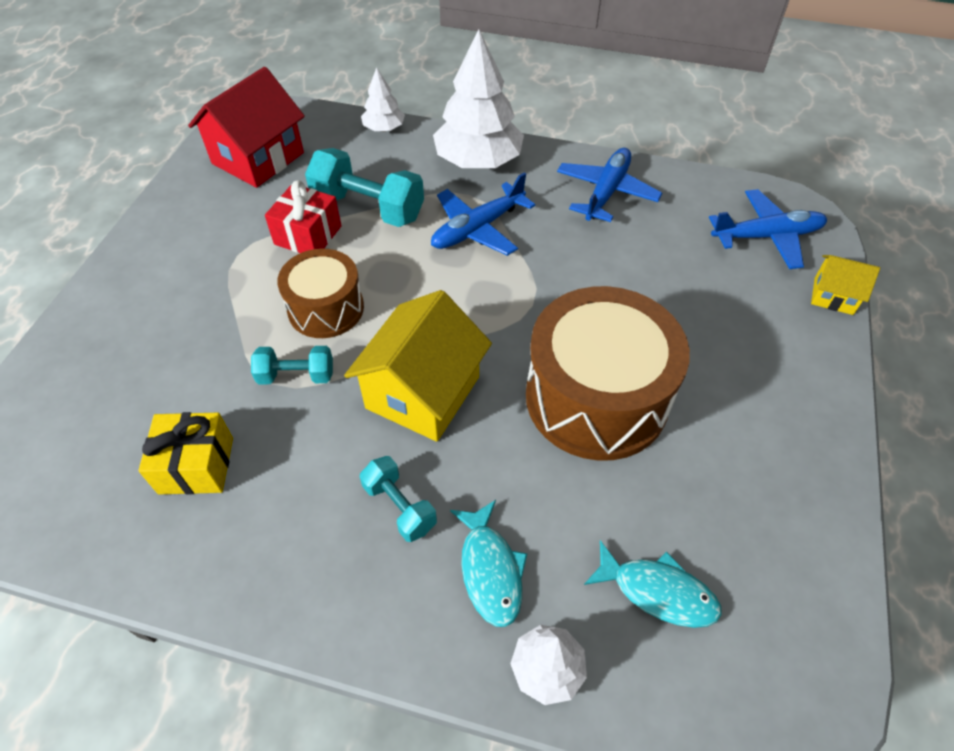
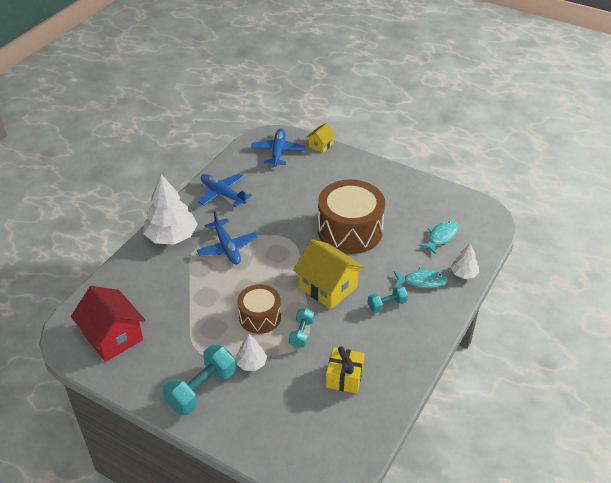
camera: 75 degrees left, 10 degrees down
(308, 235) = (199, 319): red gift -> none
(368, 208) = (188, 289): turquoise dumbbell -> turquoise dumbbell (201, 389)
(384, 128) = (117, 272): white tree -> white tree (251, 363)

